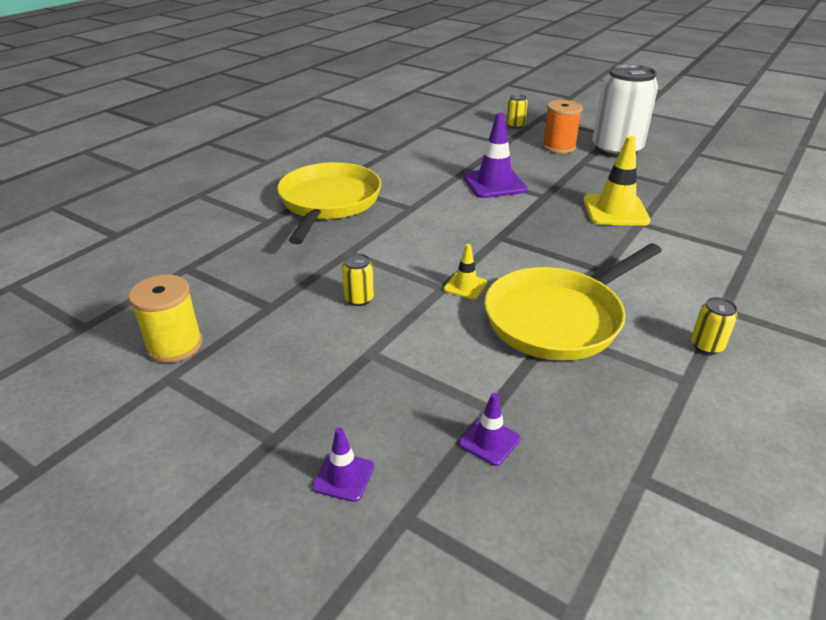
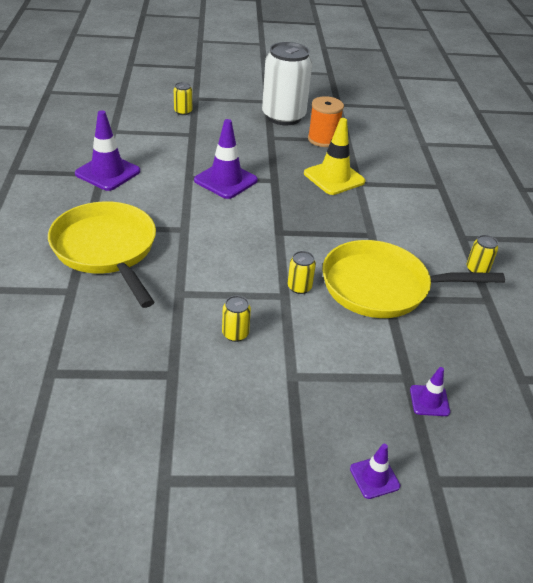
camera: 40 degrees left, 5 degrees up
(175, 345) = (134, 450): yellow spool -> none
(395, 152) = (108, 172): none -> purple traffic cone
(465, 286) = (299, 287): yellow traffic cone -> yellow can
(559, 147) = (239, 126): orange spool -> orange spool (323, 139)
(559, 318) = (382, 287): yellow pan -> yellow pan turned 75 degrees clockwise

